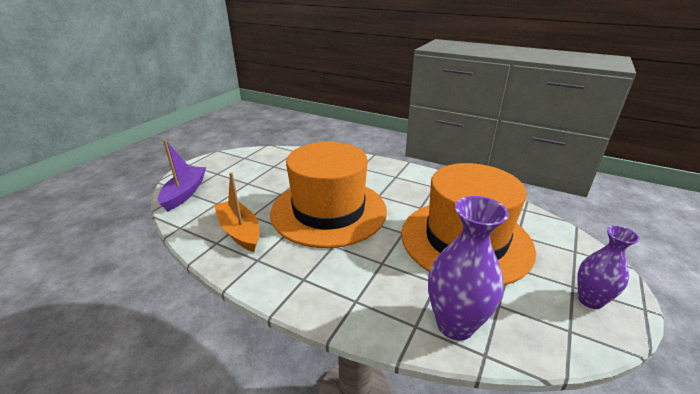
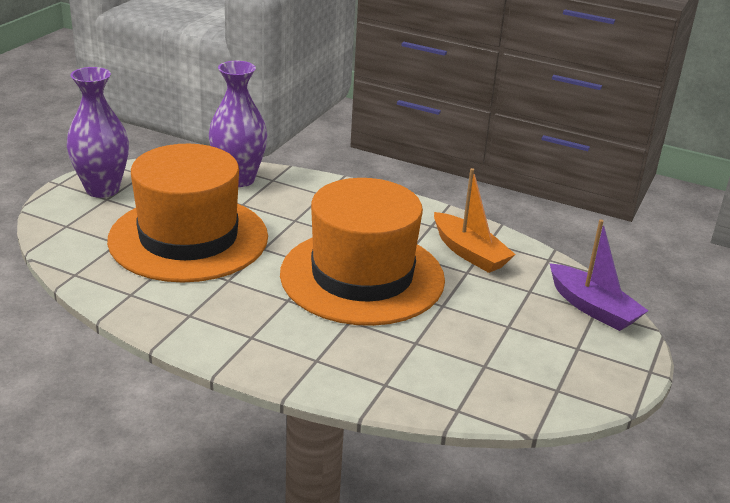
camera: 175 degrees right, 0 degrees up
(185, 193) = (593, 308): purple boat -> purple boat turned 45 degrees counterclockwise
(590, 300) = (102, 189): purple vase -> purple vase, size x1.55

